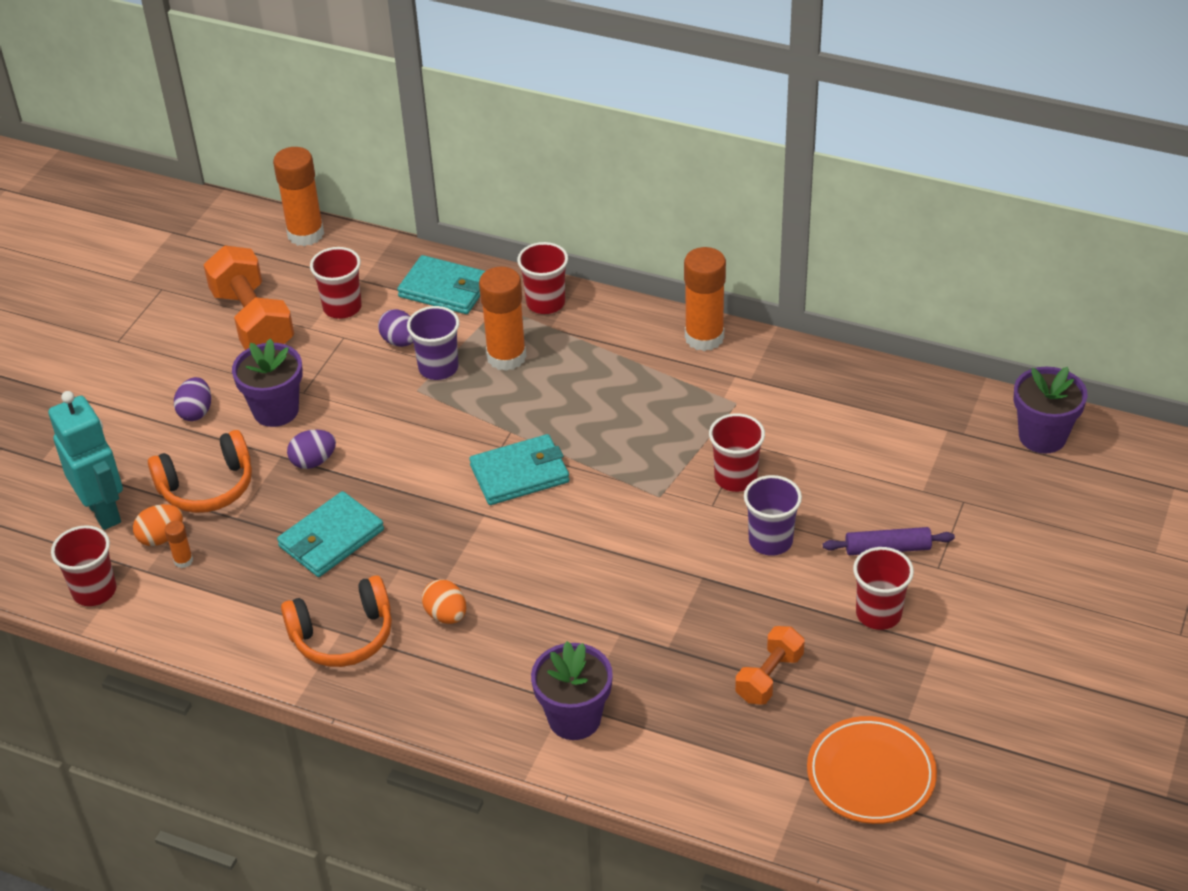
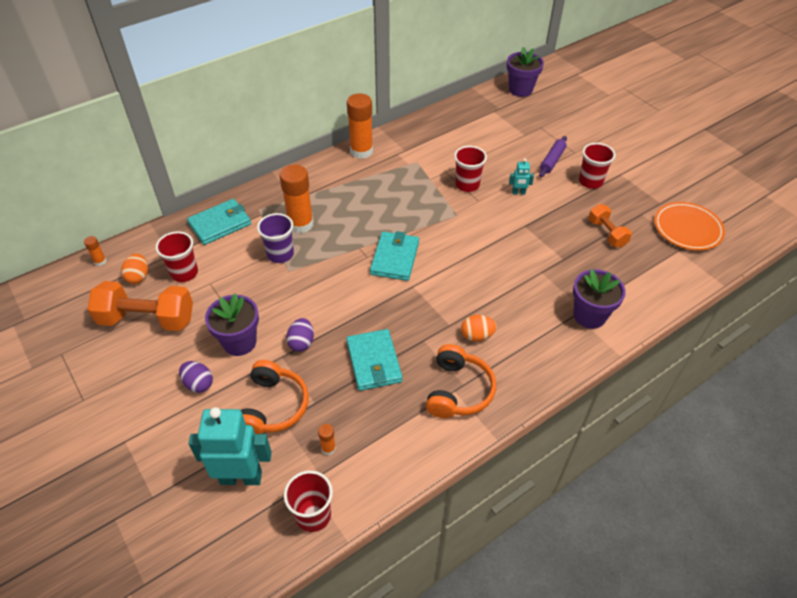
camera: 60 degrees left, 5 degrees up
(161, 537) = (296, 452): orange egg -> orange egg (138, 277)
(305, 234) = (100, 261): orange glue stick -> orange glue stick, size x0.44
(400, 341) = (241, 260): purple egg -> none
(545, 303) = (275, 192): red cup -> none
(770, 541) = (518, 193): purple cup -> turquoise robot

